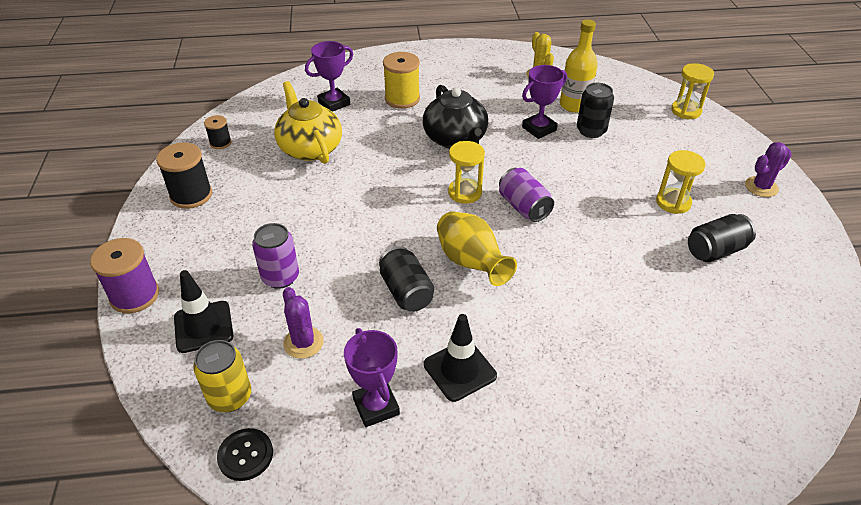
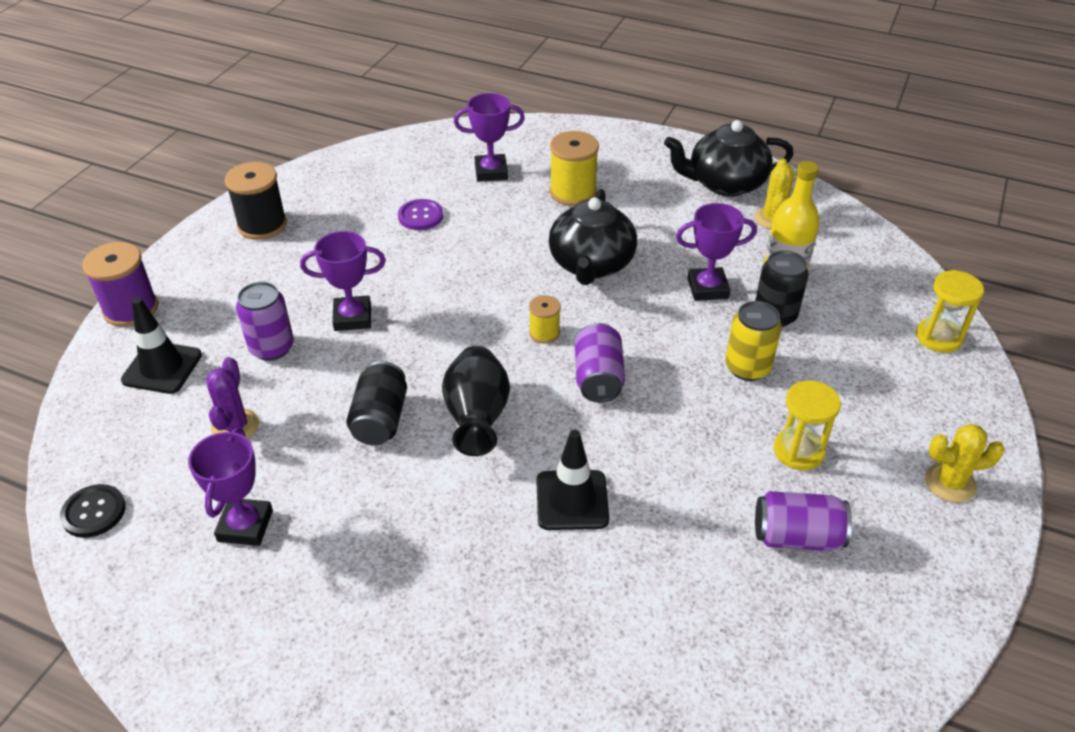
camera: 30 degrees right, 0 degrees up
(220, 143) = (336, 177): black spool -> none
(230, 397) = (127, 449): yellow can -> yellow can (747, 367)
(310, 148) = (420, 216): yellow teapot -> purple button
(323, 233) = (352, 317): none -> purple trophy
(459, 370) = (359, 530): black traffic cone -> black traffic cone (572, 500)
(465, 192) = (544, 333): yellow hourglass -> yellow spool
(471, 263) = (477, 418): yellow vase -> black vase
(492, 63) = (725, 183): none -> black teapot
(715, 250) = (797, 537): black can -> purple can
(761, 187) = (950, 483): purple cactus -> yellow cactus

